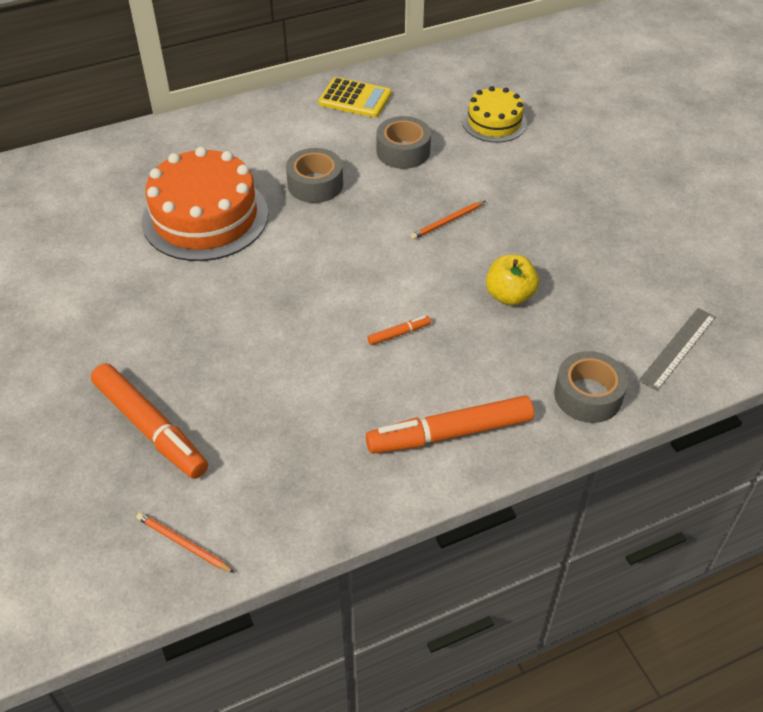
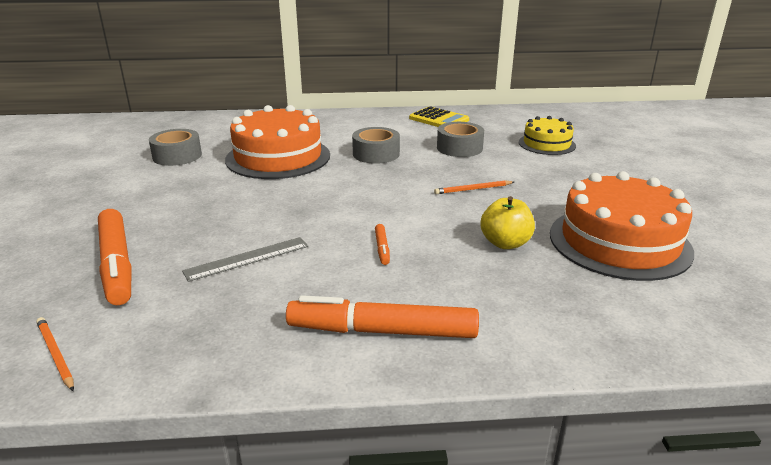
camera: 20 degrees right, 20 degrees down
(399, 334) = (382, 248): orange marker -> orange marker turned 90 degrees clockwise
(588, 395) = (554, 334): grey tape -> grey tape (177, 156)
(609, 266) = (619, 242): none -> orange cake
(678, 348) = (679, 317): grey ruler -> grey ruler (247, 258)

